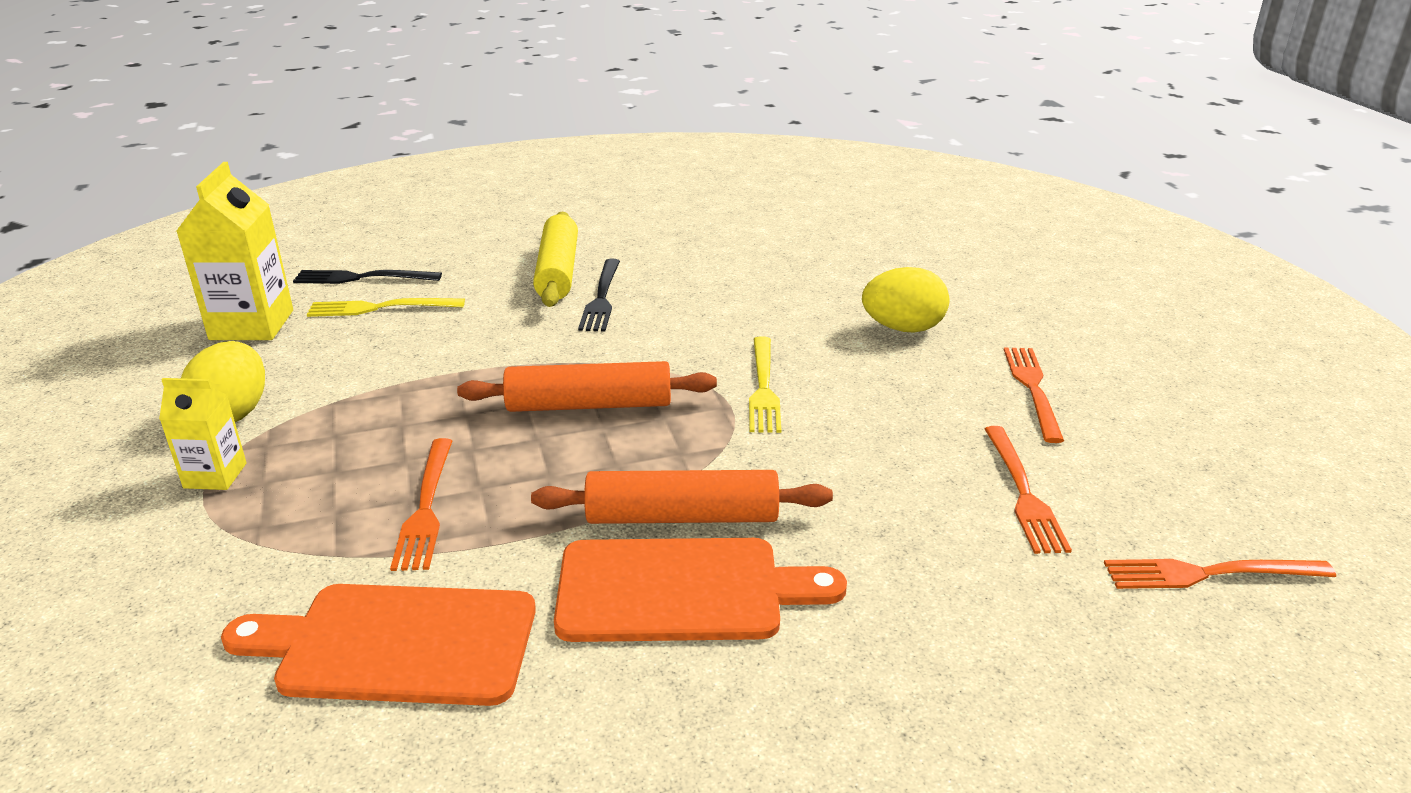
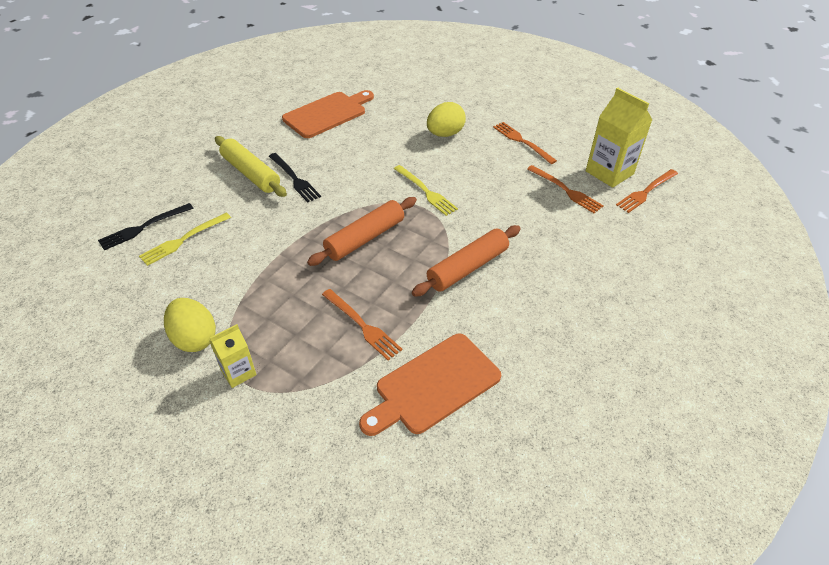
camera: 40 degrees left, 15 degrees up
(252, 325) = (121, 287): yellow carton -> yellow carton (609, 172)
(681, 590) = (504, 297): orange cutting board -> orange cutting board (327, 114)

